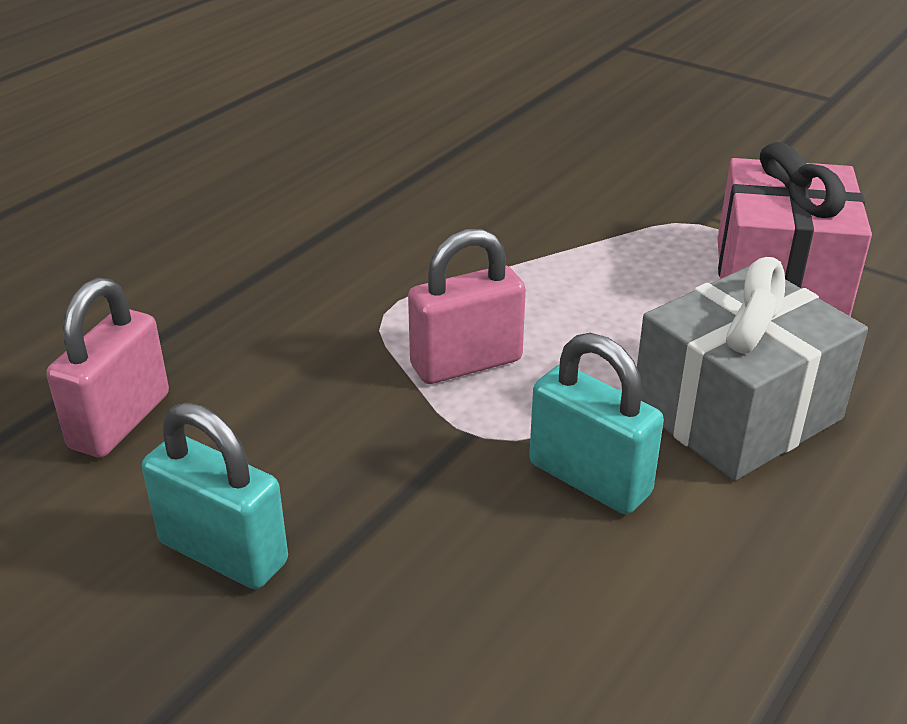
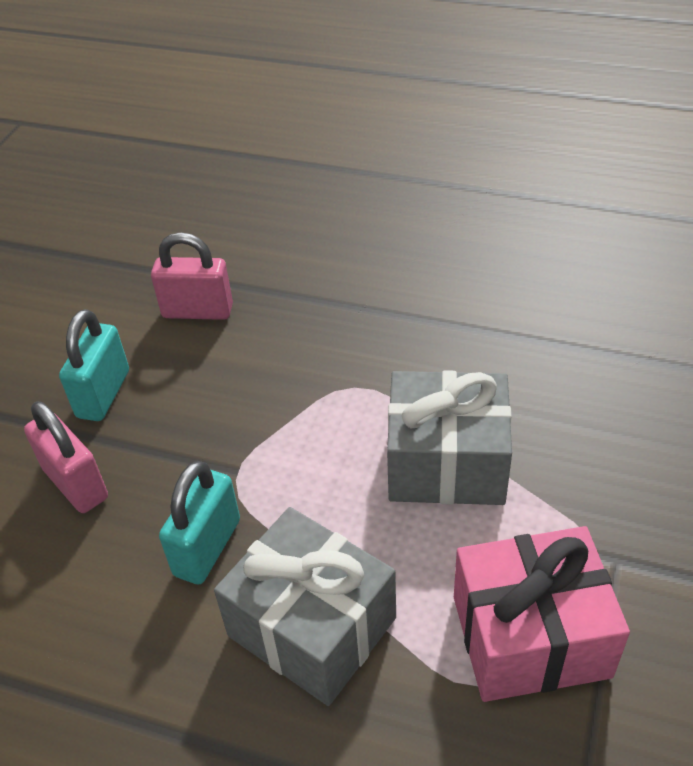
camera: 75 degrees right, 10 degrees up
(466, 363) = (312, 448): pink padlock -> pink padlock (76, 484)
(543, 275) = (446, 463): none -> grey gift

